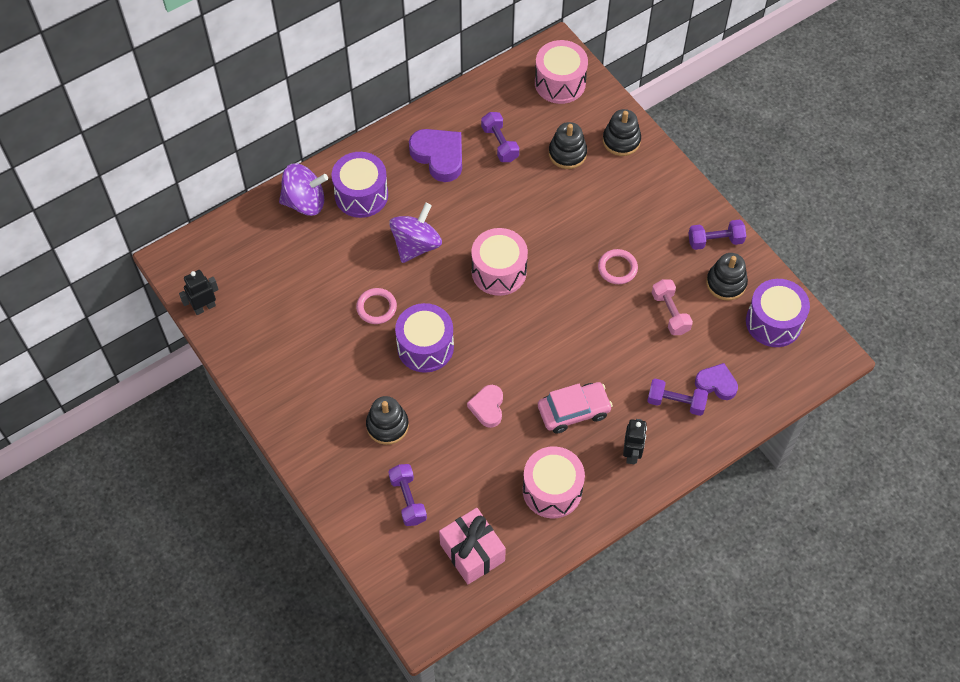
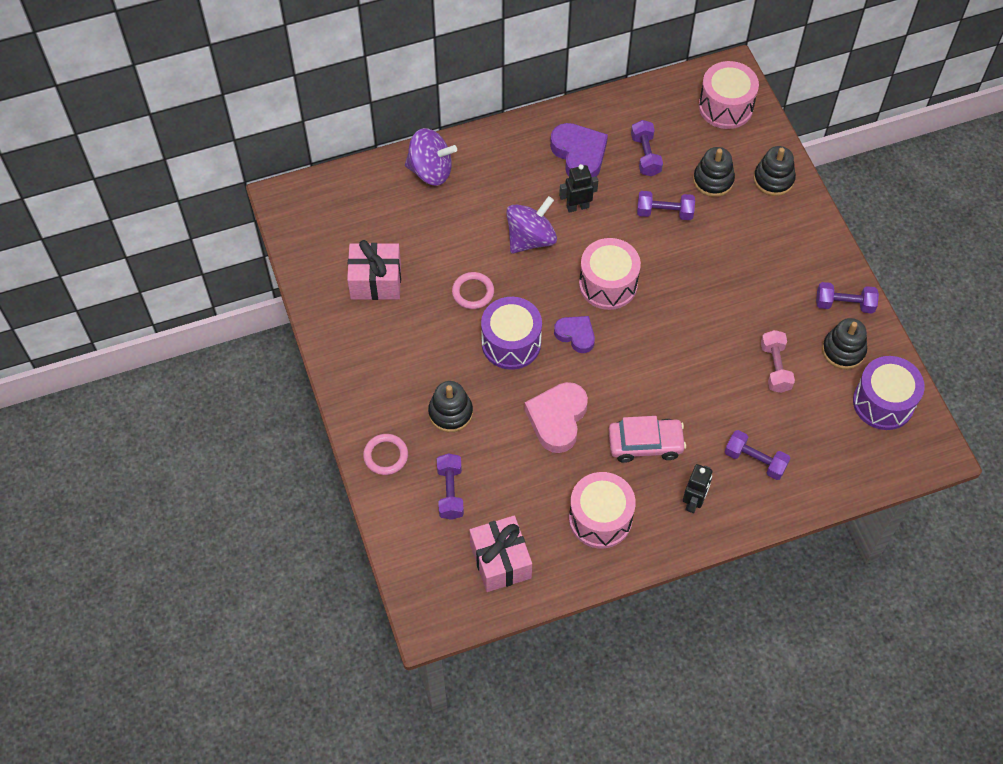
camera: 15 degrees right, 0 degrees up
(204, 307) = (302, 252): black robot -> black robot (577, 207)
(282, 318) = (376, 281): none -> pink gift
(361, 195) = (489, 176): purple drum -> none
(487, 407) = (557, 419): pink heart -> pink heart, size x1.60
(532, 193) = (664, 212): none -> purple dumbbell
(617, 268) = (732, 309): pink ring -> pink ring (386, 456)
(716, 384) = (803, 451): purple heart -> purple heart (576, 335)

